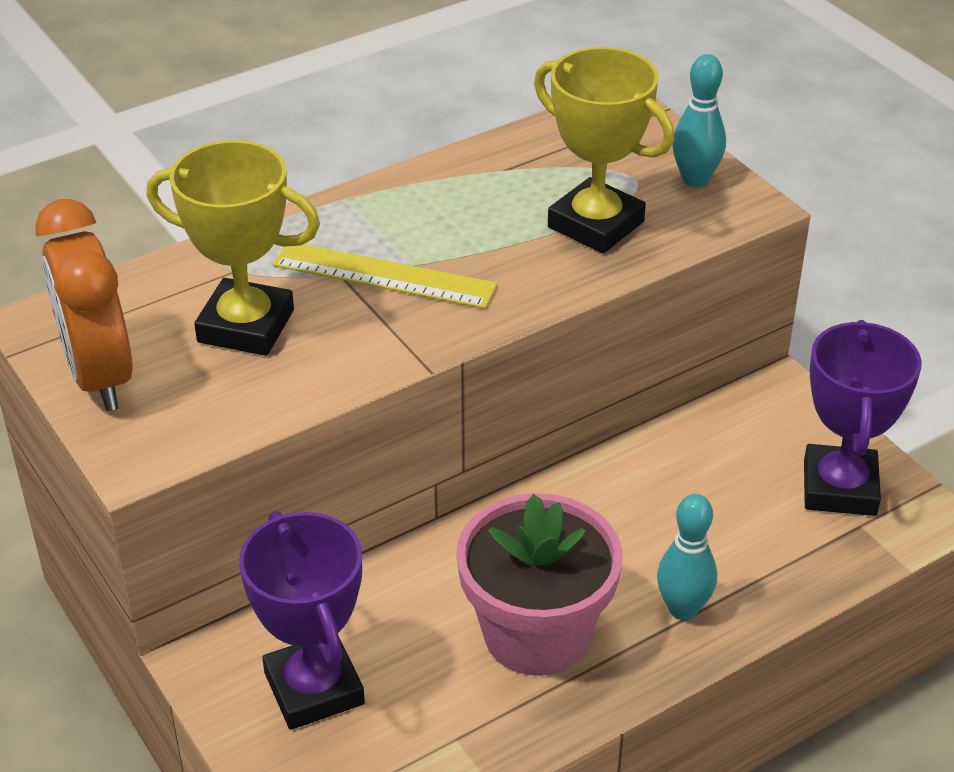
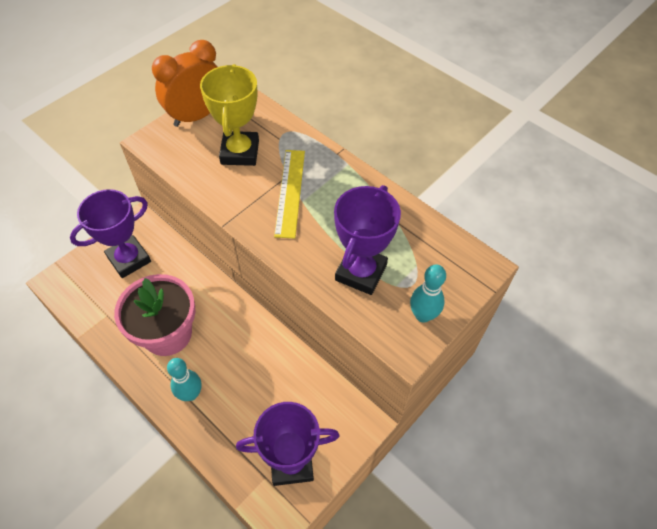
camera: 75 degrees right, 15 degrees up
(595, 224) = (361, 272): yellow trophy -> purple trophy

